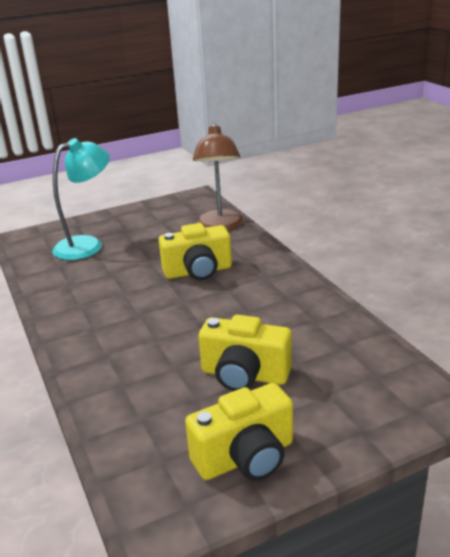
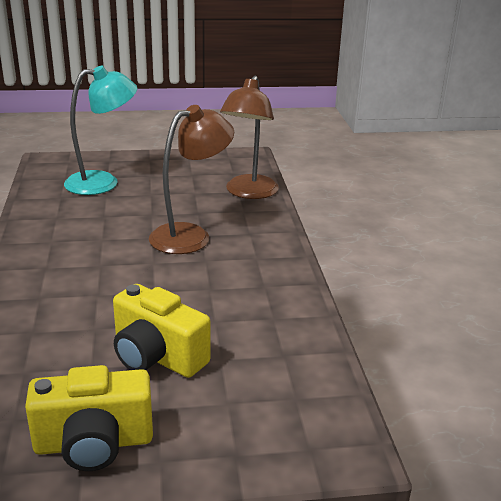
camera: 15 degrees right, 0 degrees up
(198, 271) = (190, 235): yellow camera -> brown lamp

